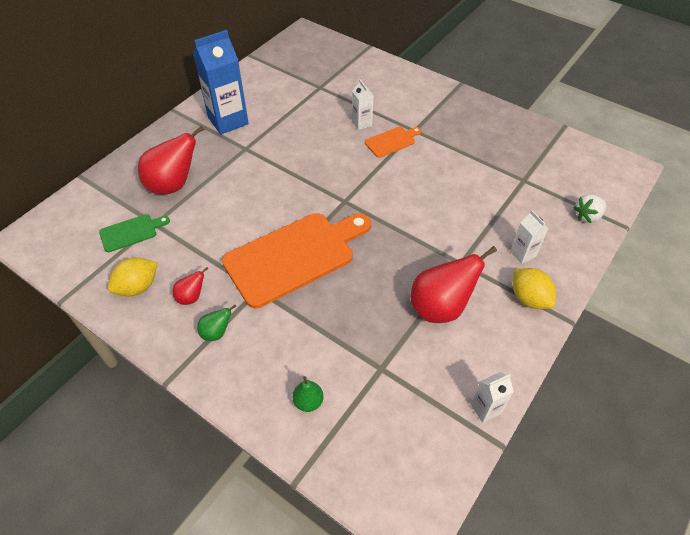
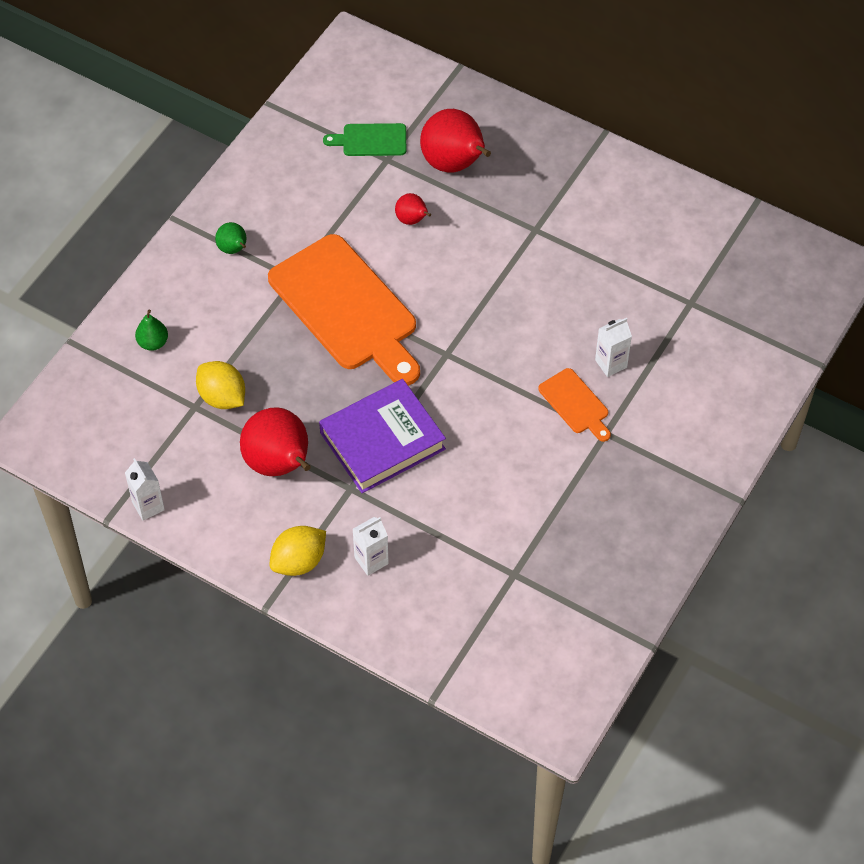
camera: 85 degrees right, 5 degrees up
(131, 232) = (371, 140): green cutting board -> green cutting board turned 120 degrees clockwise
(138, 287) = (290, 166): yellow lemon -> yellow lemon (222, 397)
(191, 297) = (279, 218): red pear -> red pear (412, 220)
(228, 121) = (590, 200): blue carton -> none
(419, 241) = (382, 441): none -> purple book
(587, 216) = (448, 649): white strawberry -> none

